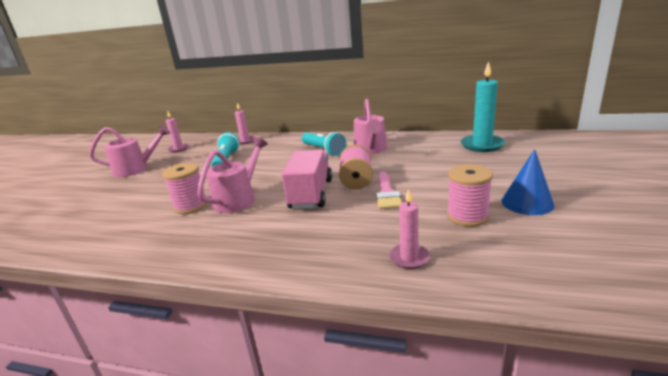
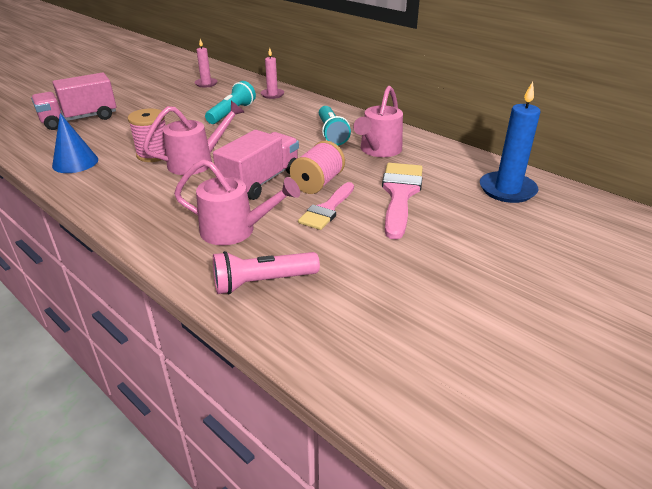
camera: 25 degrees right, 10 degrees up
(79, 204) = (79, 119): none -> pink truck
(136, 169) = (152, 96): pink watering can -> pink watering can (236, 231)
(409, 258) = (262, 282): pink candle -> pink flashlight
(422, 168) = (400, 194): none -> pink brush
(467, 216) = (368, 266): pink spool -> none
(482, 145) = (507, 190): turquoise candle -> blue candle
(527, 202) = (449, 278): blue cone -> blue cone (75, 162)

